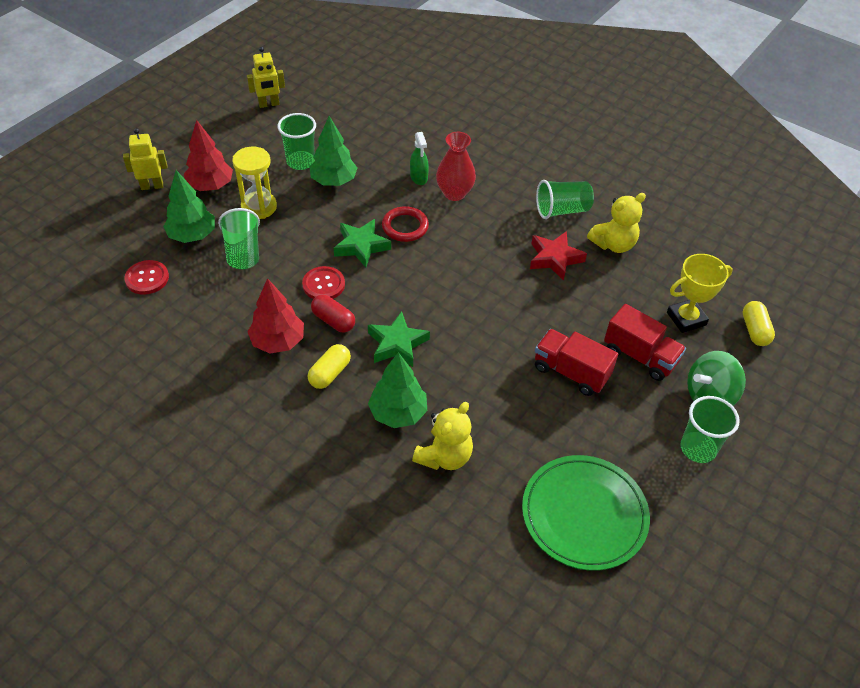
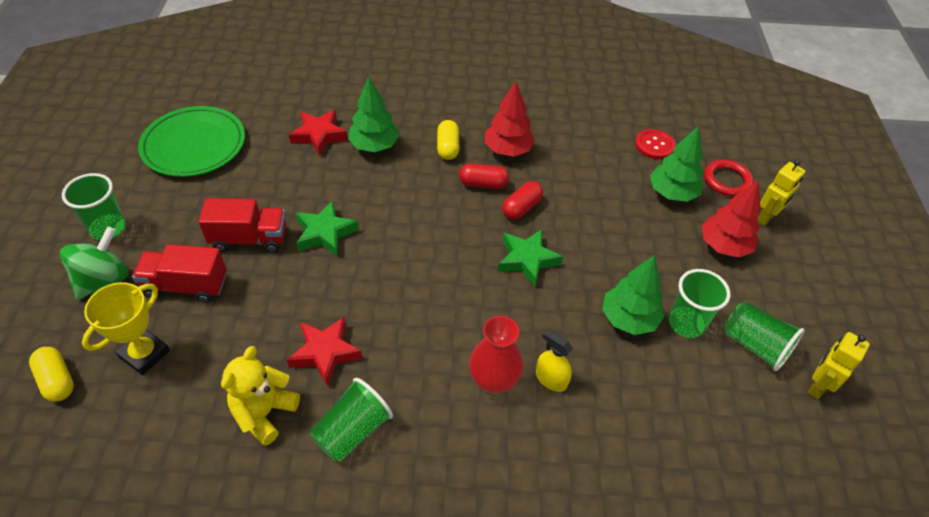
camera: 145 degrees right, 0 degrees up
(243, 252) = (616, 201): green cup -> green cup (754, 345)
(259, 207) = (657, 249): yellow hourglass -> none
(323, 284) = (521, 208): red button -> red capsule
(397, 344) = (416, 191): green star -> green star (325, 233)
(405, 227) = (507, 304): red ring -> red ring (727, 180)
(419, 177) = (551, 379): green spray bottle -> yellow spray bottle
(444, 456) = (319, 135): yellow teddy bear -> red star

